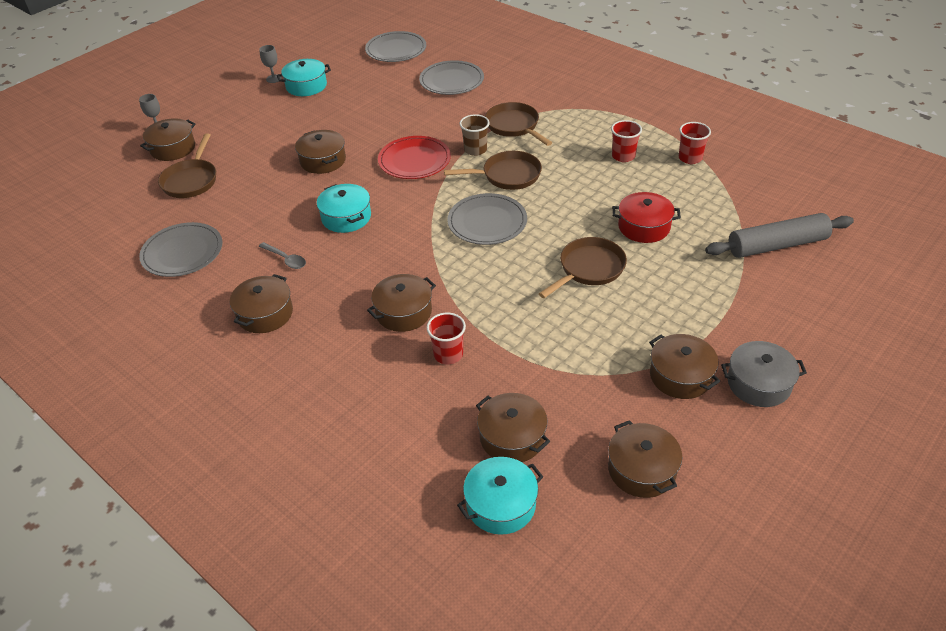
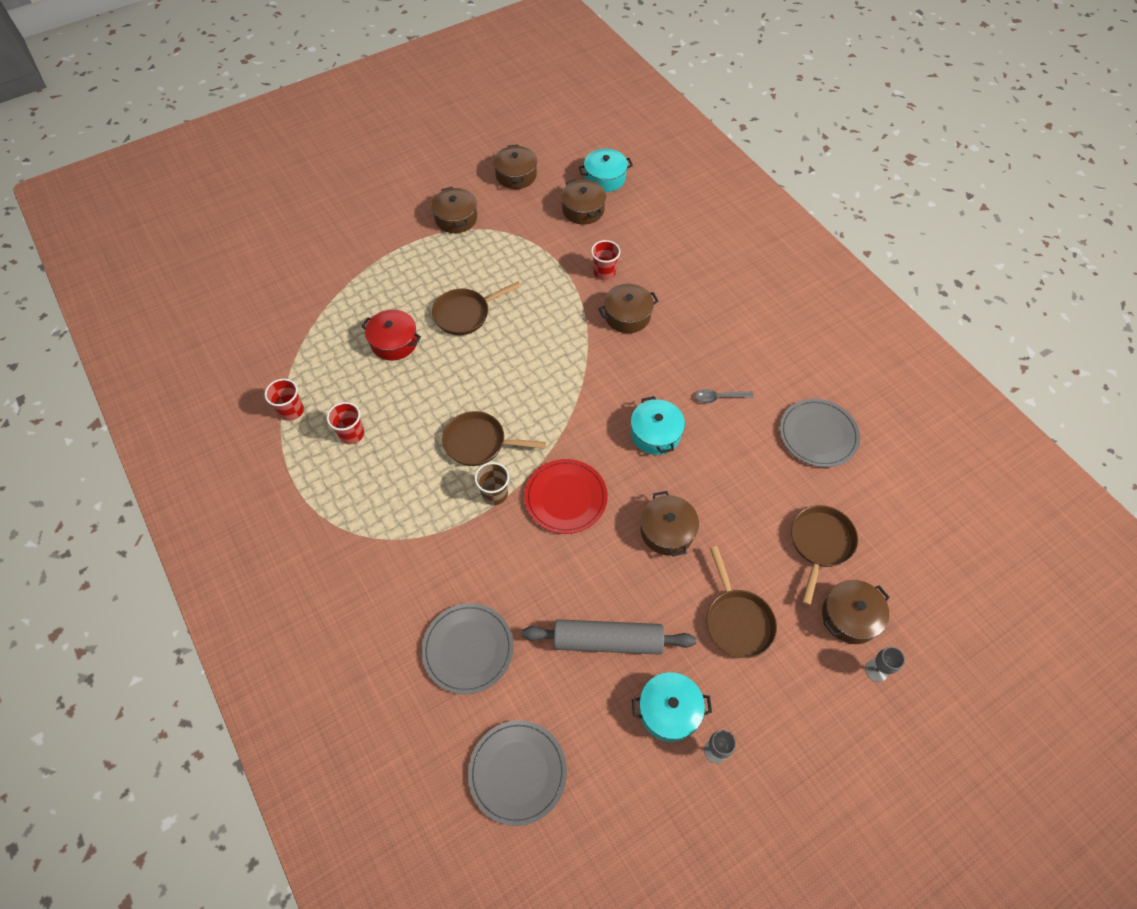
camera: 165 degrees left, 15 degrees up
(265, 314) = (740, 344): brown pot -> none
(285, 259) = (719, 397): grey spoon -> grey spoon turned 60 degrees counterclockwise
(487, 222) = (525, 388): grey plate -> none
(514, 126) = (434, 522): brown pan -> brown pan (737, 621)
(758, 383) = (411, 201): grey pot -> none
(777, 245) = (305, 294): grey rolling pin -> grey rolling pin (608, 640)

